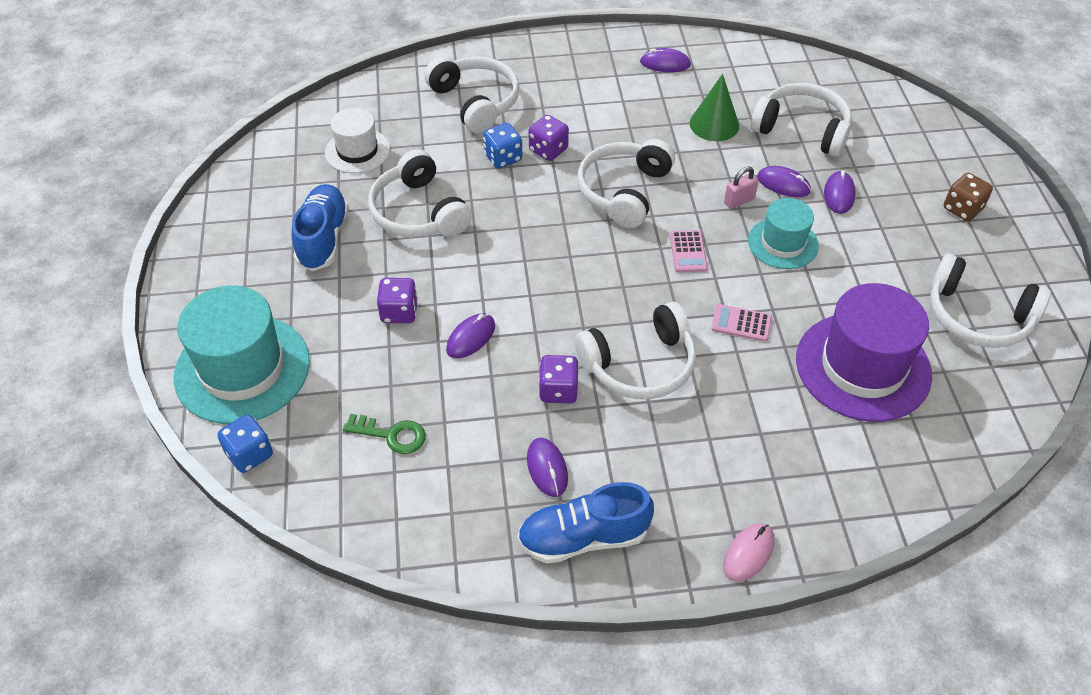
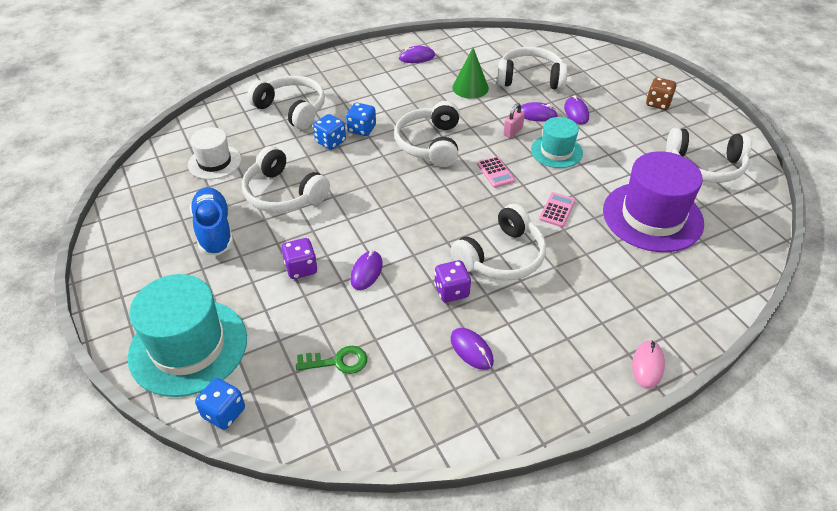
camera: 20 degrees left, 5 degrees down
(548, 150) = (361, 129): purple dice -> blue dice
(583, 537) = (524, 392): blue shoe -> none
(741, 323) = (557, 210): pink calculator -> pink calculator turned 120 degrees clockwise

